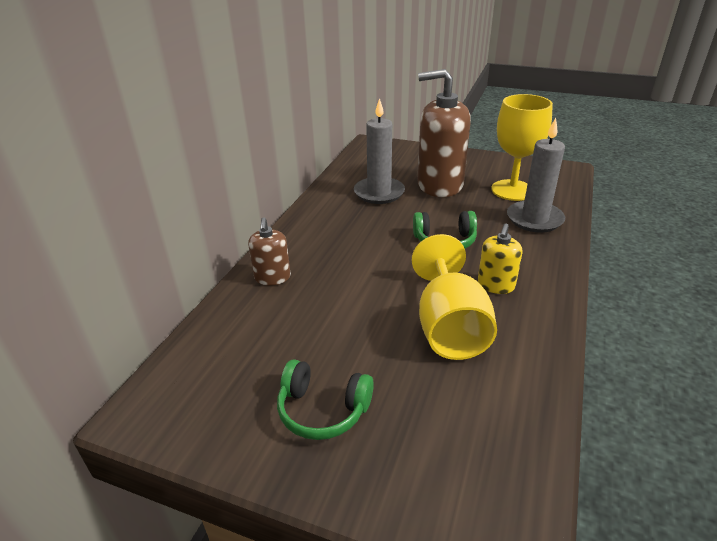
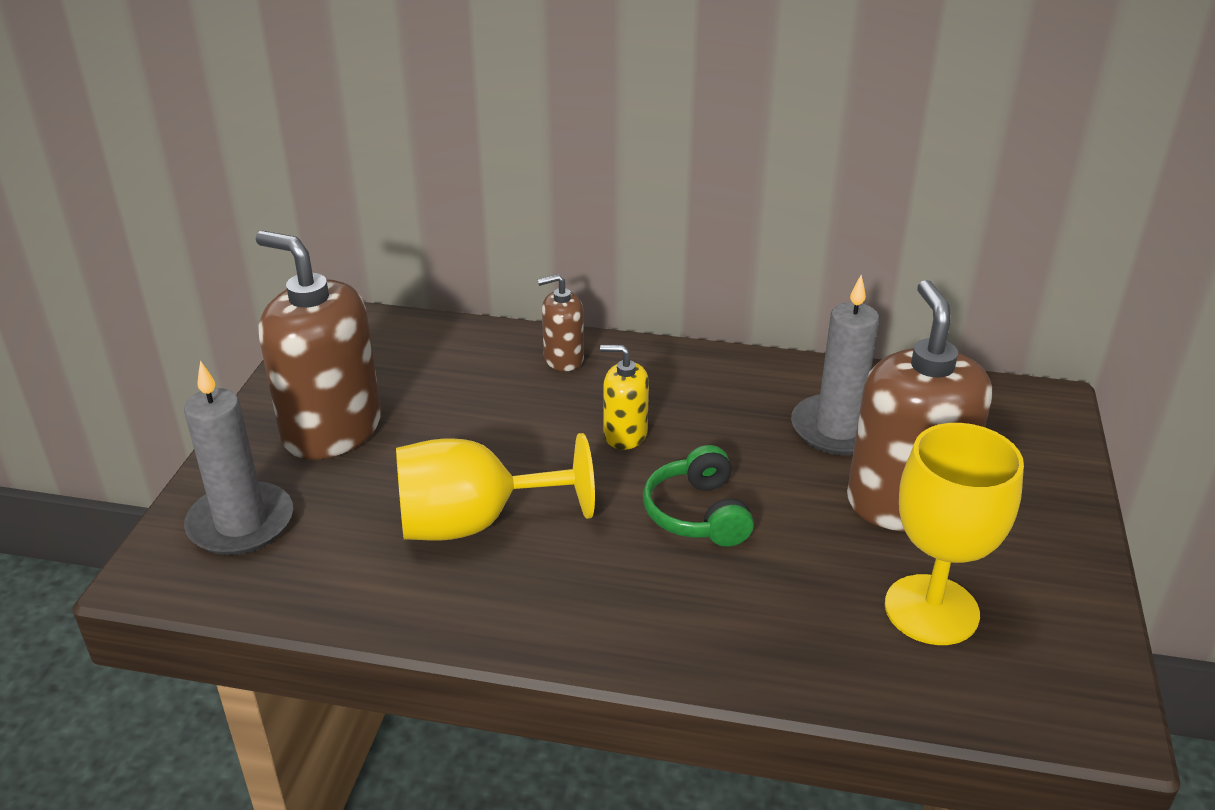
camera: 80 degrees right, 0 degrees up
(323, 409) = (332, 430): green headphones -> brown soap dispenser
(496, 285) = (580, 572): yellow soap dispenser -> yellow soap dispenser (625, 434)
(534, 219) = (815, 637): grey candle -> grey candle (241, 523)

